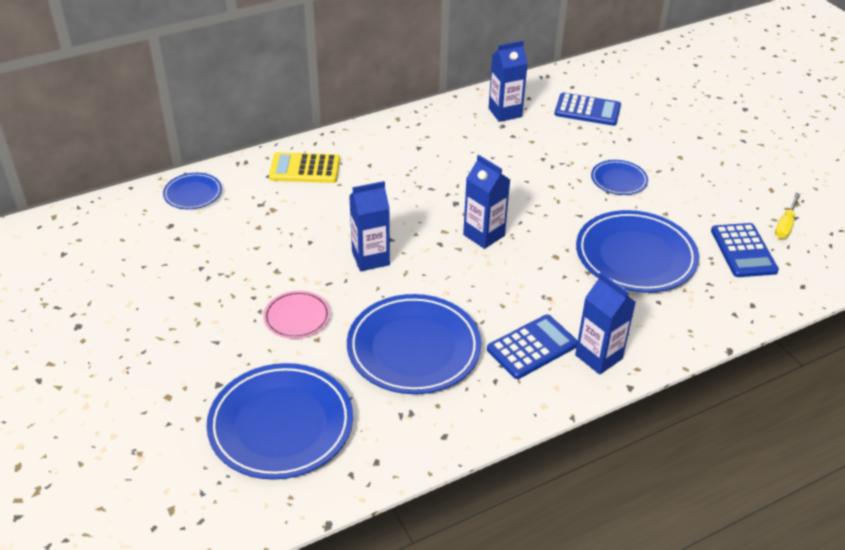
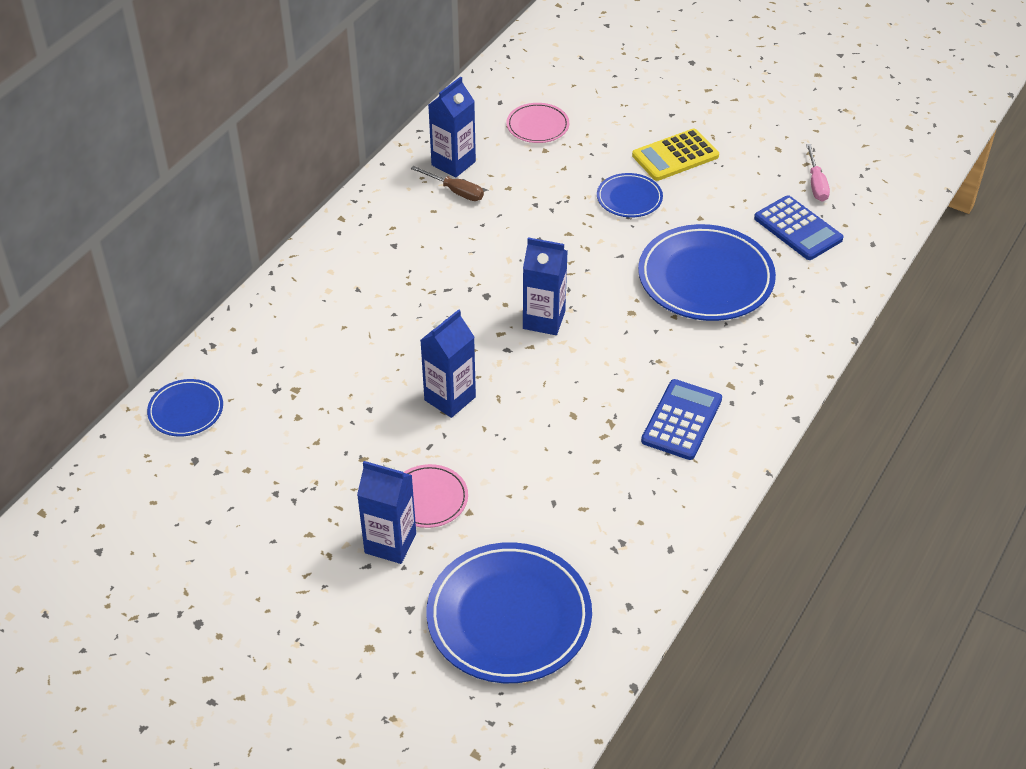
camera: 30 degrees left, 5 degrees up
(305, 169) = (289, 324): yellow calculator -> yellow calculator (675, 156)
(414, 348) = (572, 475): blue plate -> none
(491, 130) = (455, 191): none -> brown screwdriver
(587, 110) = (537, 126): blue calculator -> pink plate
(598, 357) = (748, 401): blue carton -> blue carton (390, 543)
(785, 225) = (816, 184): yellow screwdriver -> pink screwdriver

